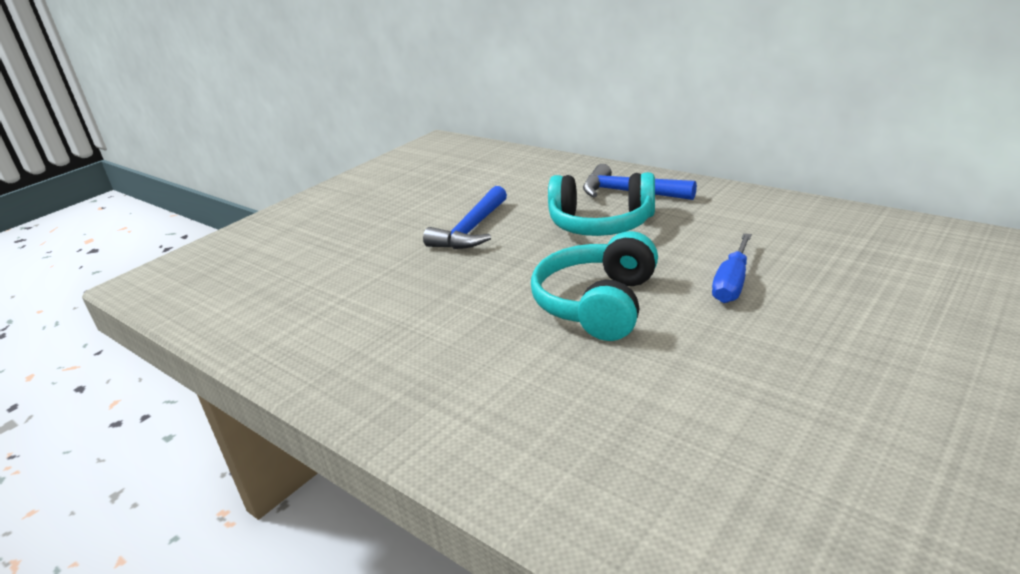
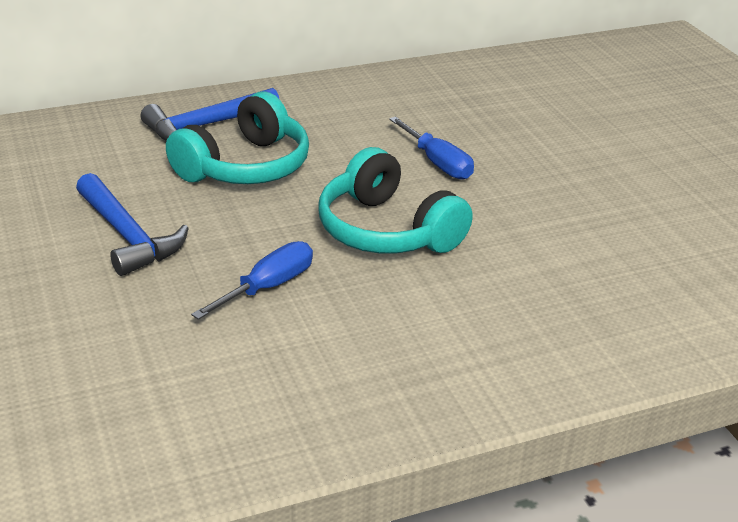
camera: 65 degrees left, 5 degrees up
(470, 293) = (268, 287): none -> blue screwdriver

